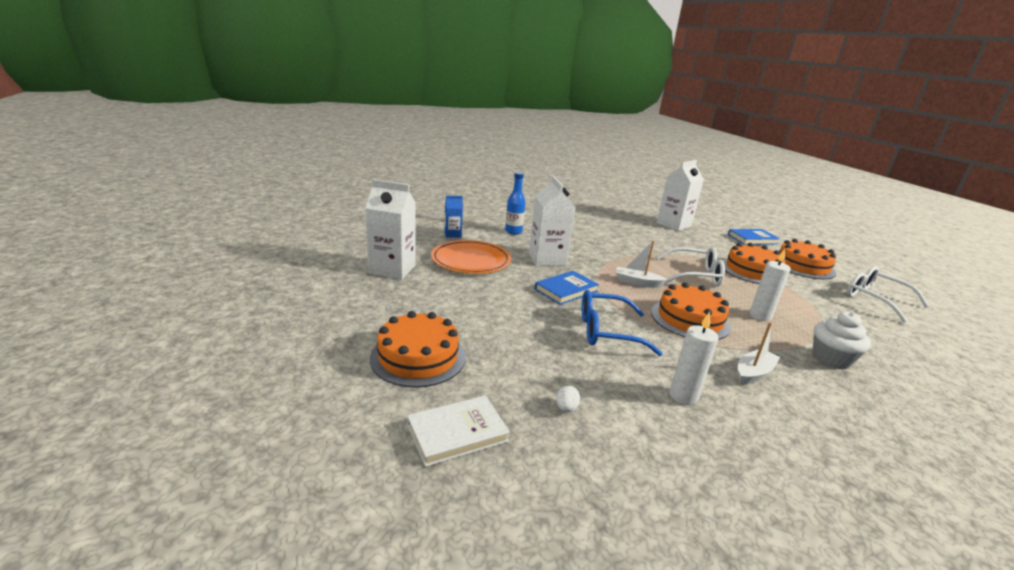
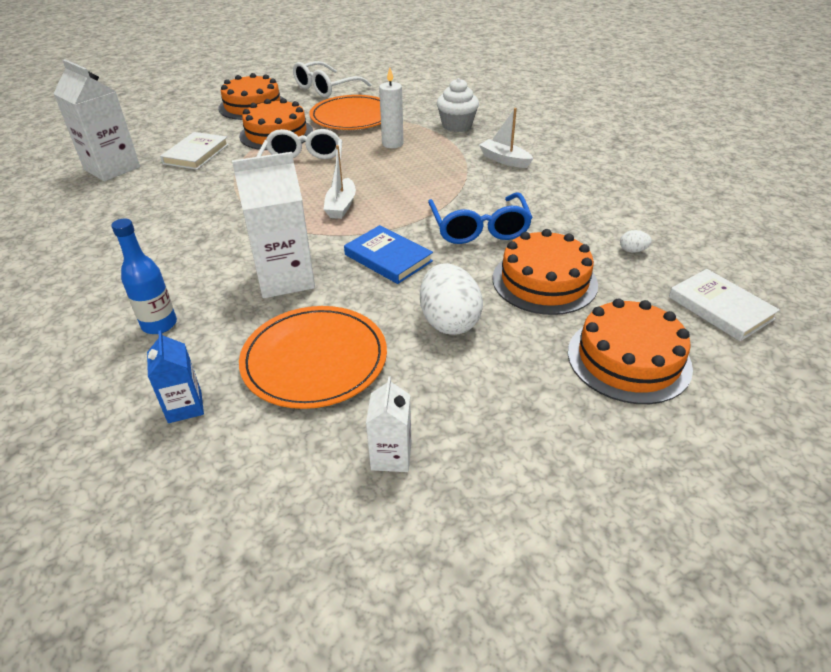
camera: 95 degrees left, 15 degrees up
(392, 269) = (391, 456): white carton -> white carton, size x0.53
(488, 299) = (449, 321): none -> white egg
(683, 396) = (565, 194): white candle -> none
(689, 319) = (421, 180): orange cake -> orange cake (544, 281)
(703, 245) = (196, 154): none -> white book
(752, 239) = (168, 121): blue book -> none
(812, 304) = (352, 116): none -> orange plate

